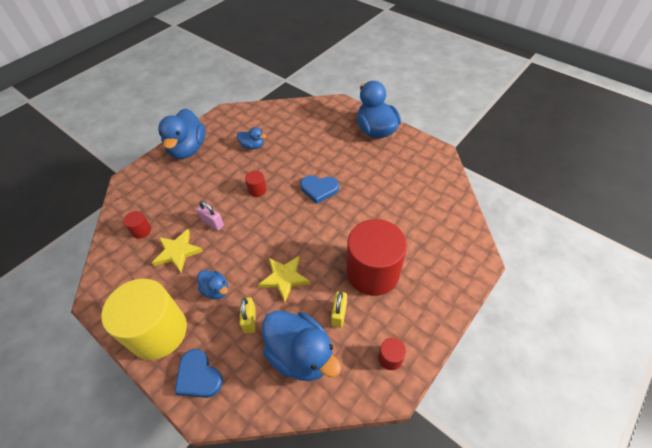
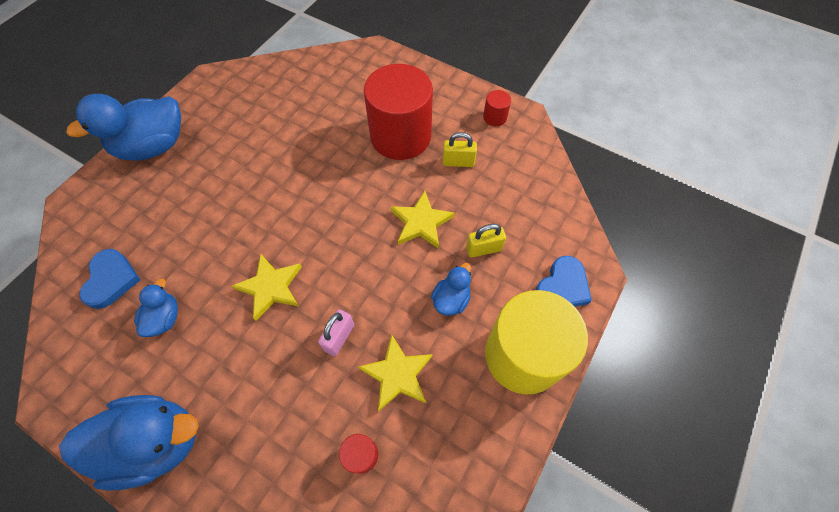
camera: 100 degrees left, 10 degrees up
(257, 190) = (271, 287): red cylinder -> yellow star
(300, 354) = (511, 191): blue duck -> none
(319, 189) = (272, 204): blue heart -> blue heart (111, 280)

